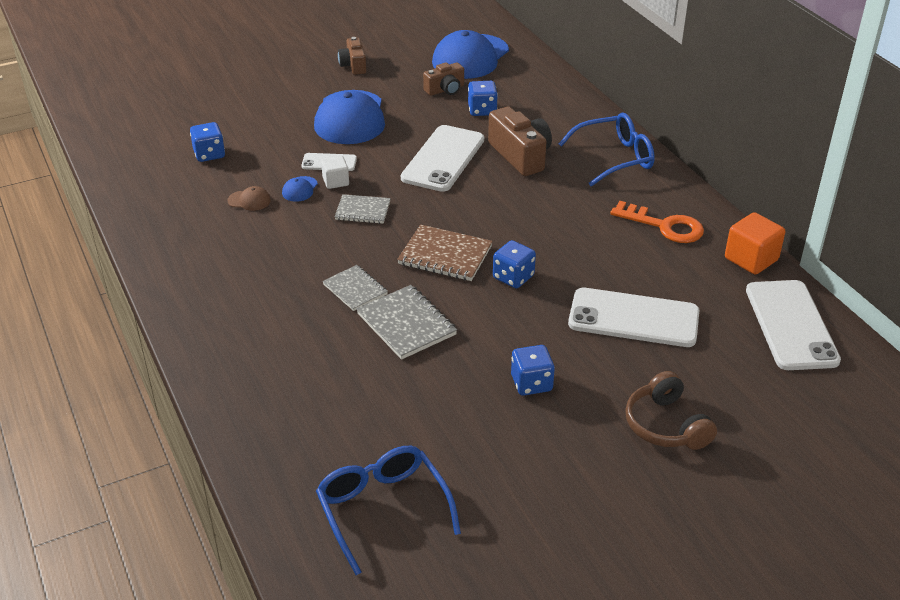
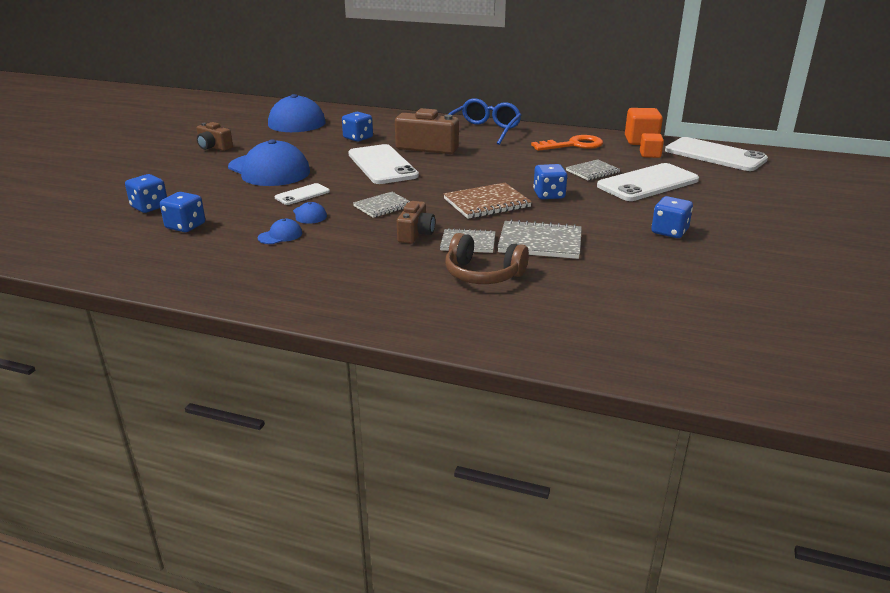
camera: 45 degrees left, 10 degrees down
(216, 119) = (149, 207): none -> blue dice
(249, 201) = (280, 235): brown cap -> blue cap
(336, 182) = (329, 201): white cube -> none
(382, 509) = (745, 332): blue glasses -> none
(445, 90) = (311, 137): brown camera -> brown camera (415, 234)
(610, 272) = (592, 171): none -> grey notebook
(666, 425) = (765, 214): brown headphones -> brown headphones (483, 274)
(718, 283) = (650, 154): none -> orange cube

